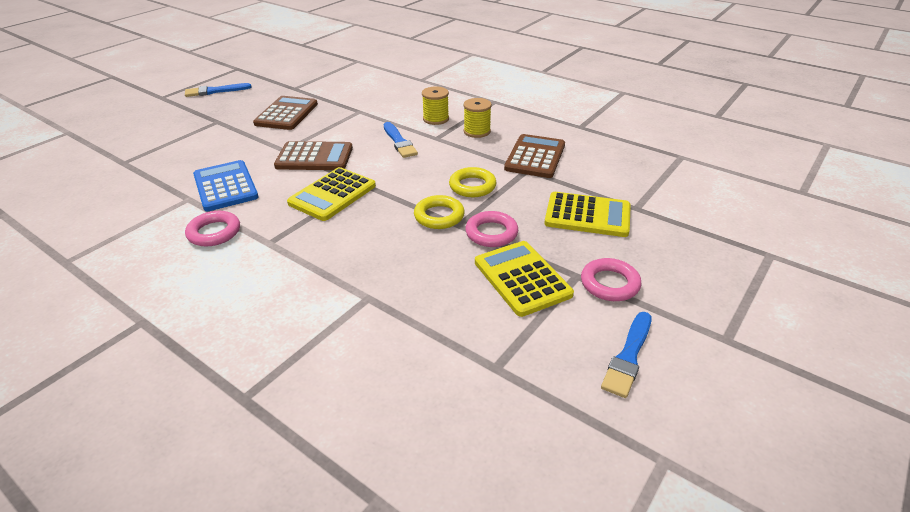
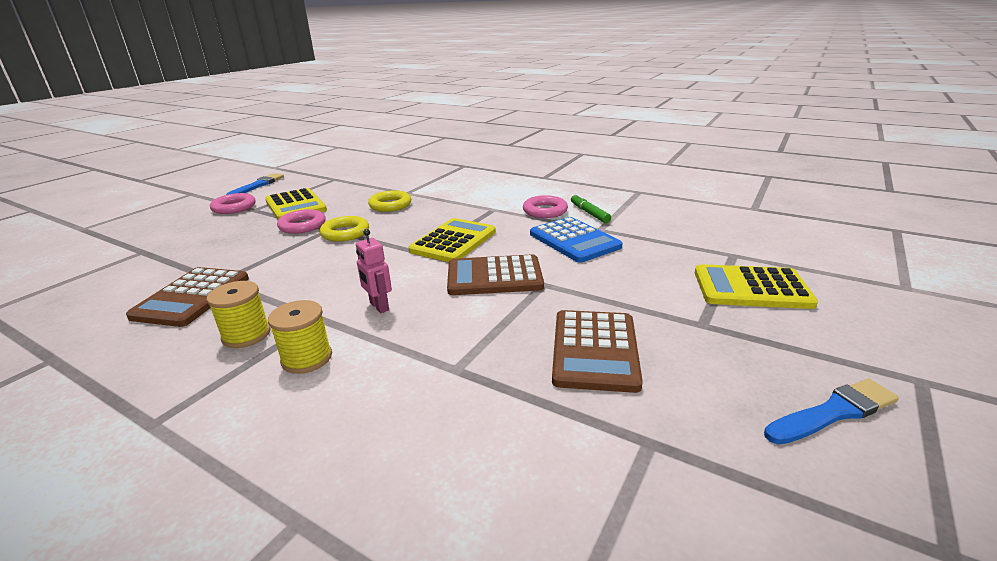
camera: 175 degrees right, 10 degrees down
(172, 223) = (589, 213): none -> green marker
(399, 142) = (379, 307): blue brush -> pink robot
(472, 186) = (299, 258): yellow ring -> yellow ring (390, 205)
(587, 215) = (200, 242): yellow calculator -> yellow calculator (751, 288)

